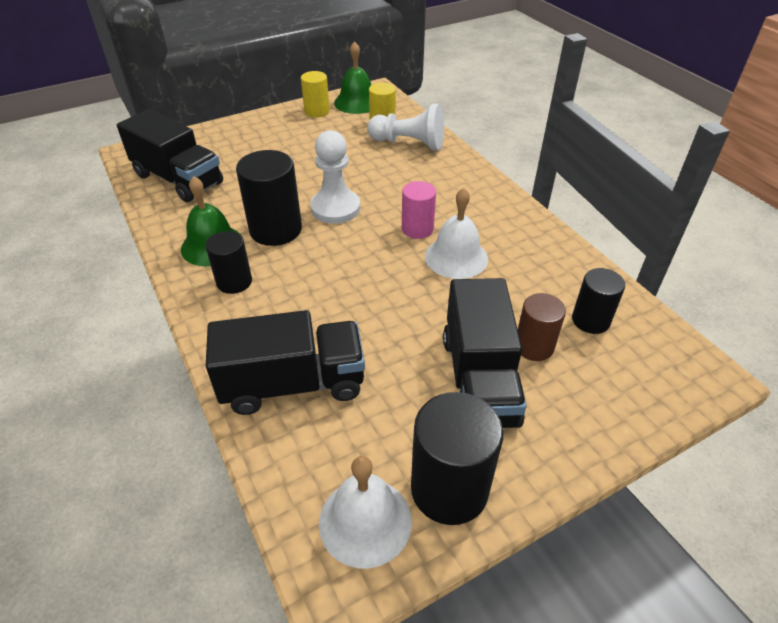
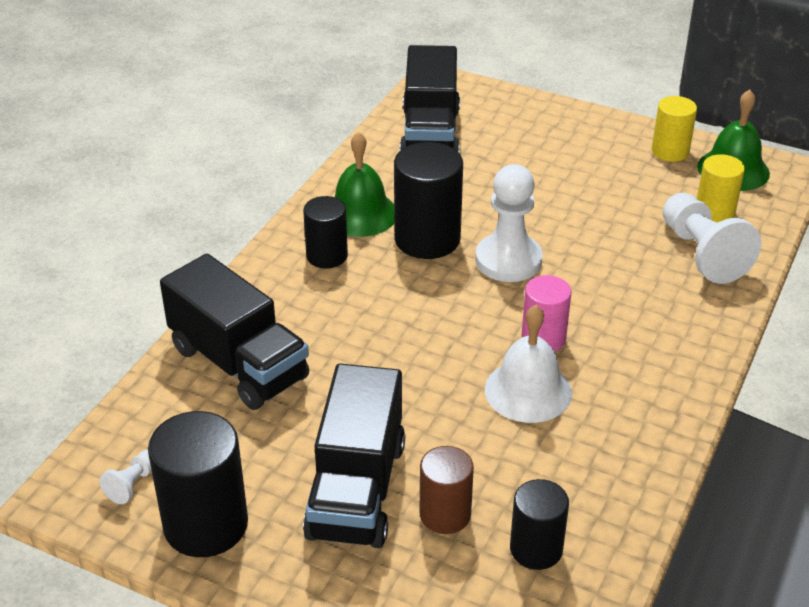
camera: 55 degrees right, 5 degrees down
(365, 521) = (132, 484): white bell -> white pawn
(479, 379) = (356, 489): black truck -> black truck turned 45 degrees counterclockwise

